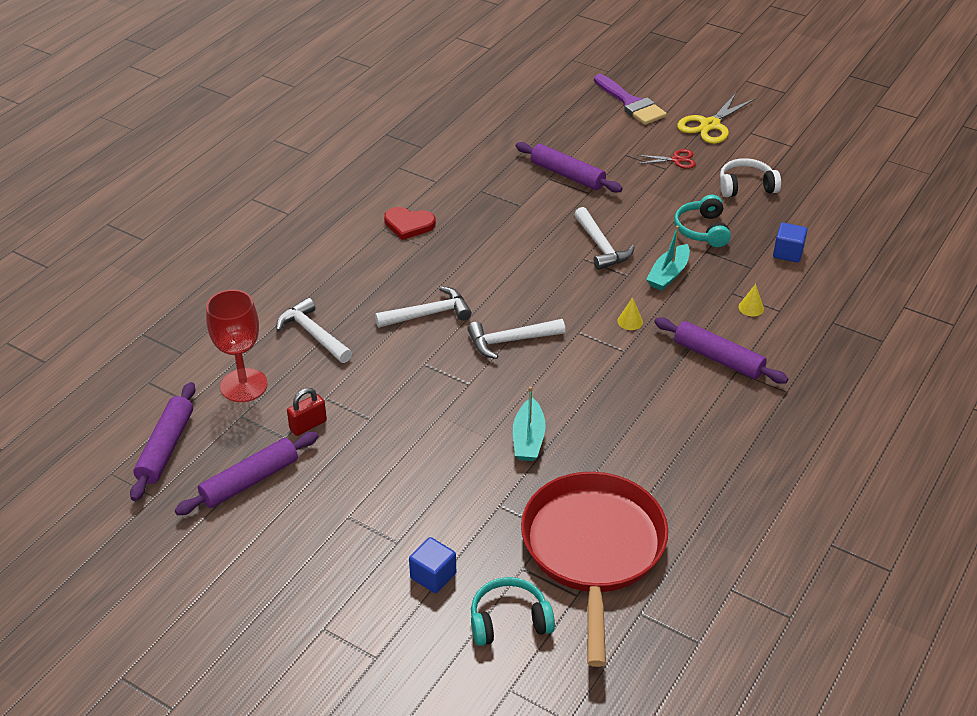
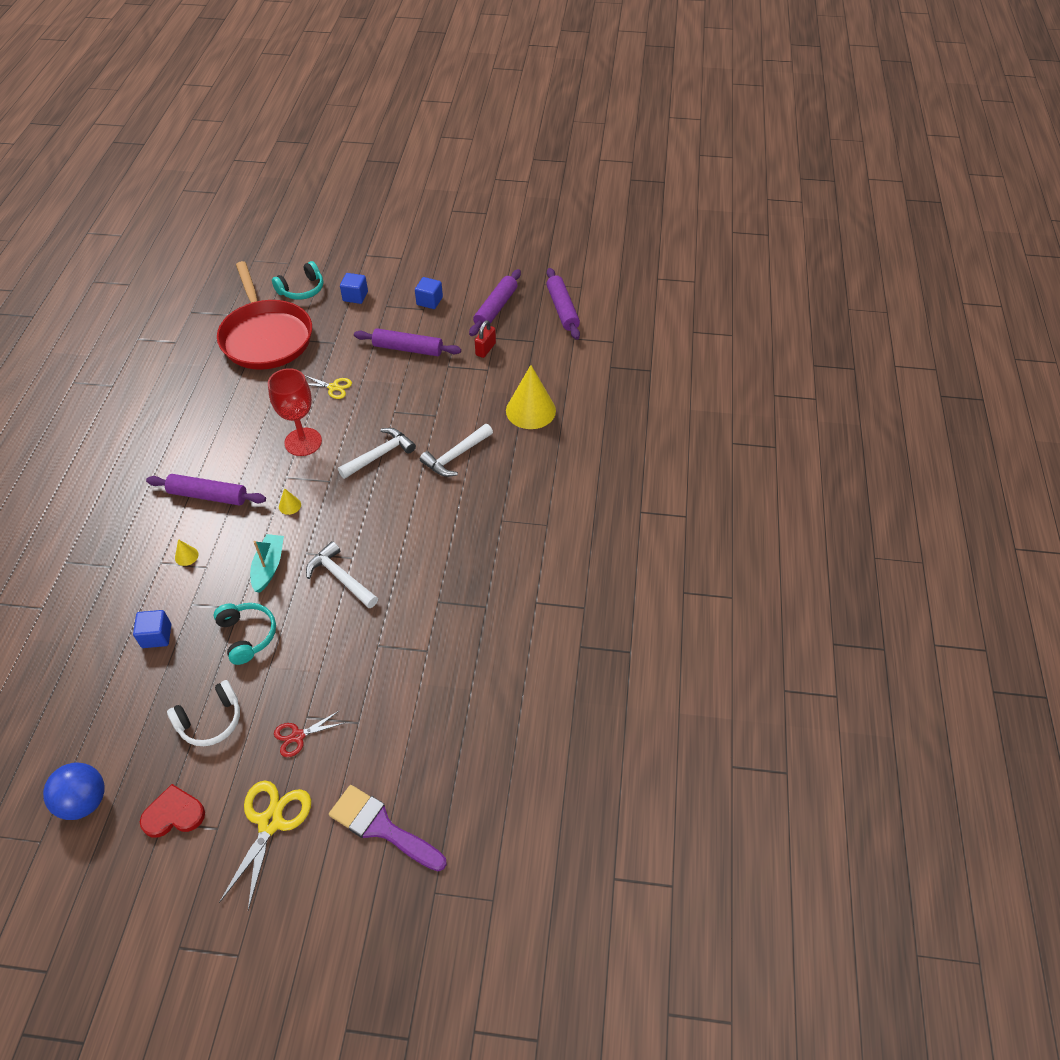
camera: 155 degrees right, 10 degrees up
(243, 385) = (548, 359): red goblet -> red goblet (303, 442)
(313, 334) = (530, 410): white hammer -> yellow cone
(331, 526) = (429, 301): none -> blue cube
(409, 225) = (527, 538): red heart -> red heart (173, 814)
(528, 439) = (333, 387): turquoise boat -> yellow scissors
(567, 175) = (409, 662): purple rolling pin -> purple rolling pin (408, 349)
(853, 170) = (84, 801): none -> blue ball

